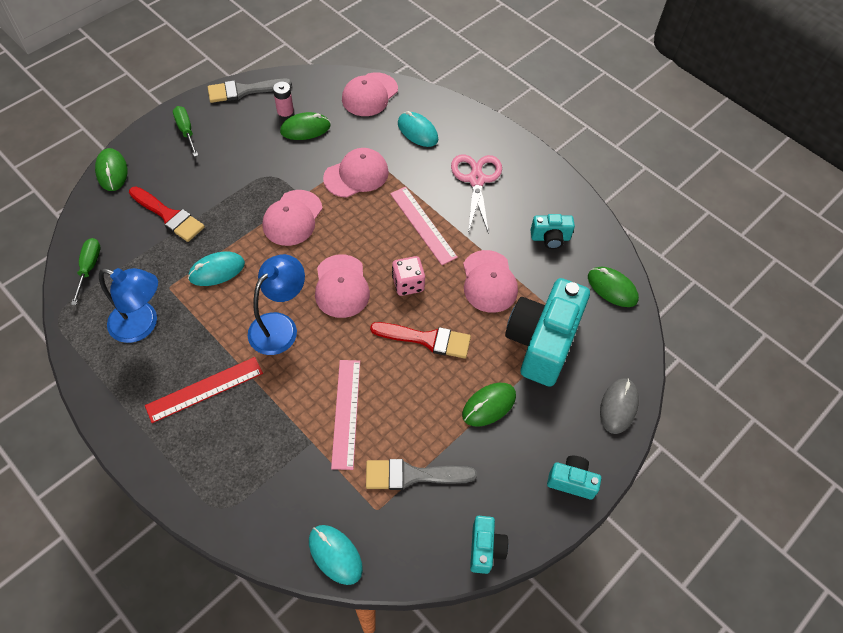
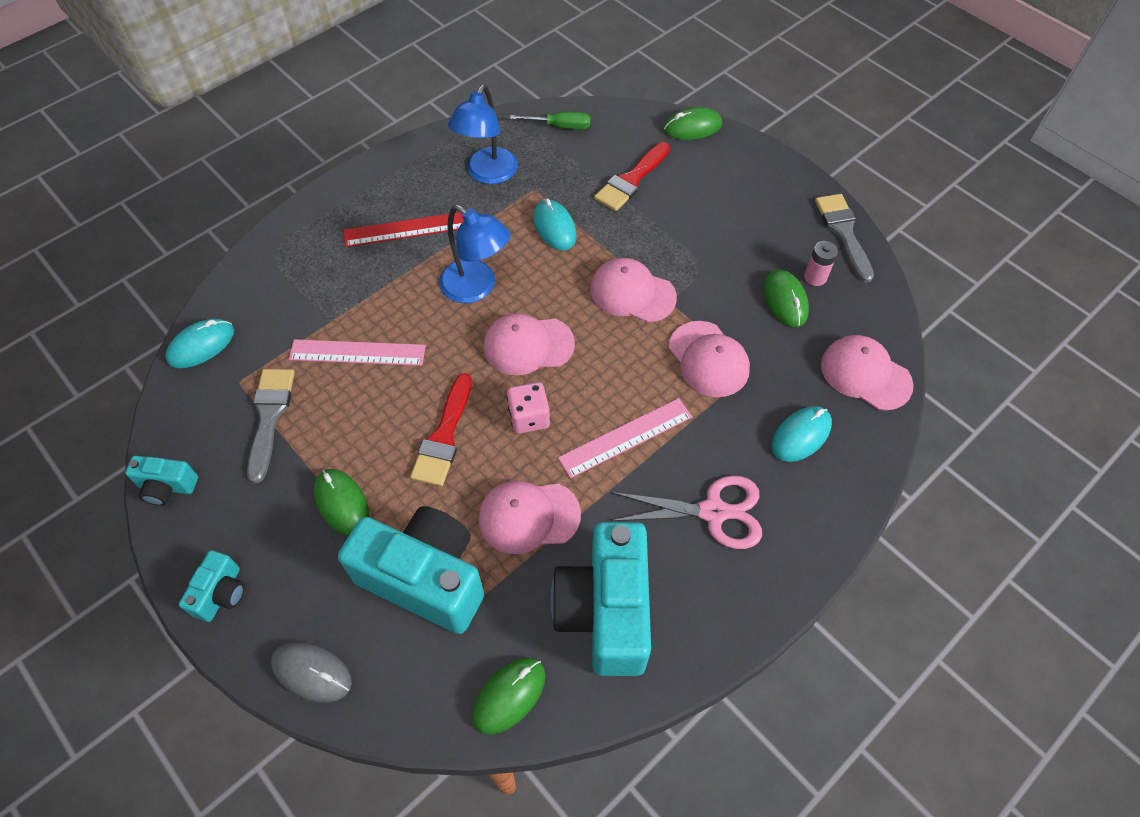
camera: 95 degrees right, 0 degrees up
(186, 130) = (764, 183): green screwdriver -> none
(204, 389) = (405, 229): red ruler -> red ruler turned 75 degrees counterclockwise
(550, 238) = (605, 611): turquoise camera -> turquoise camera, size x2.13

